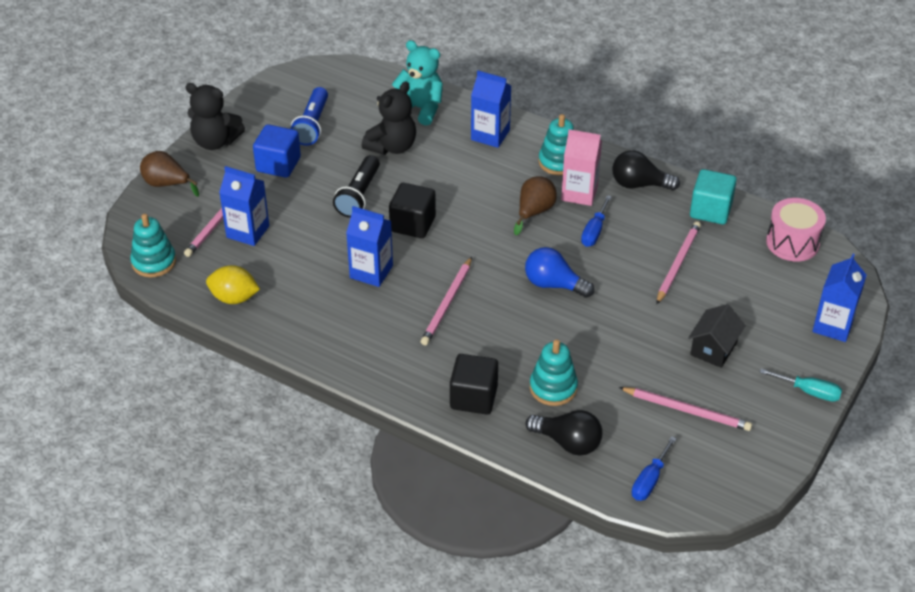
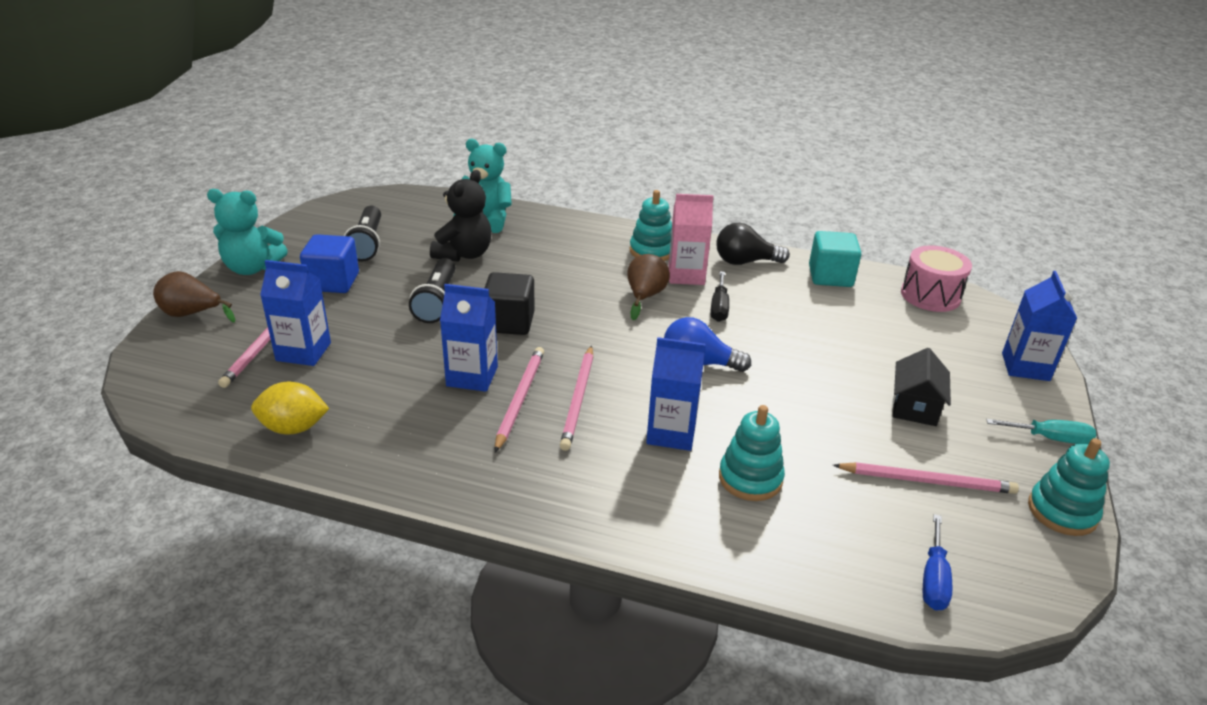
camera: 15 degrees left, 10 degrees down
(154, 262) = (176, 399): turquoise stacking toy -> turquoise stacking toy (1062, 512)
(215, 141) = (252, 268): black teddy bear -> turquoise teddy bear
(312, 125) = (367, 244): blue flashlight -> black flashlight
(473, 397) = (653, 506): black cube -> none
(490, 135) = (569, 235): blue carton -> blue carton (671, 433)
(568, 442) = (802, 545): black light bulb -> none
(594, 231) = (719, 307): blue screwdriver -> black screwdriver
(678, 263) = (825, 327): pink pencil -> pink pencil (520, 399)

